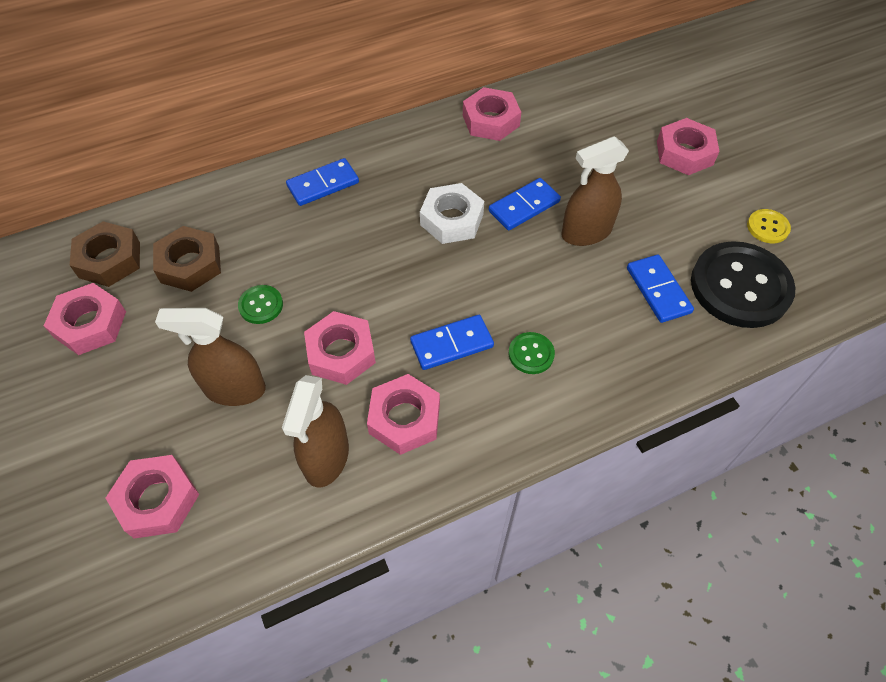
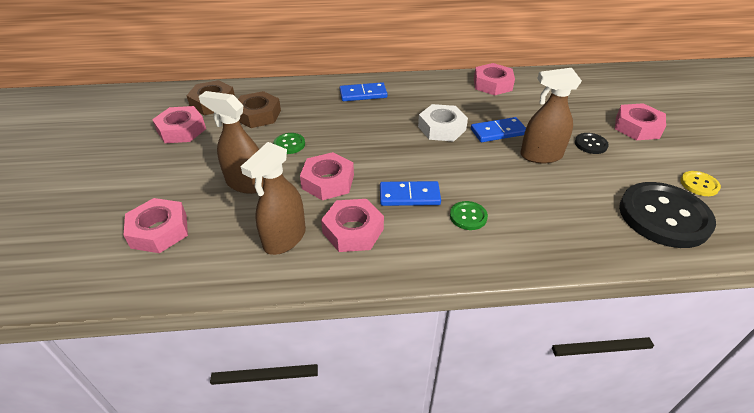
camera: 20 degrees right, 15 degrees down
(638, 197) = (590, 144): none -> black button
(658, 290) = (589, 202): blue domino -> none

